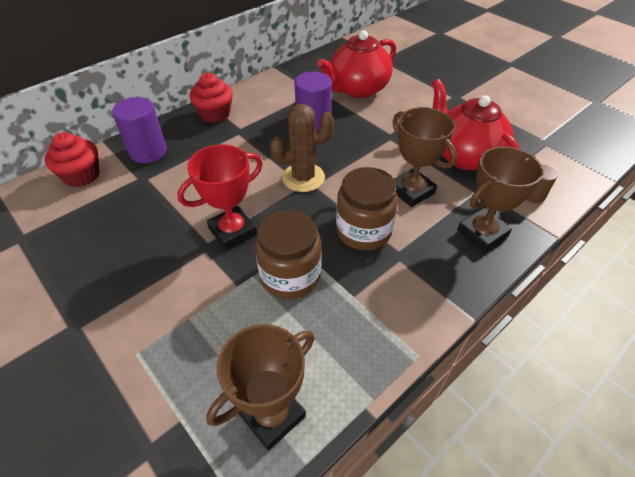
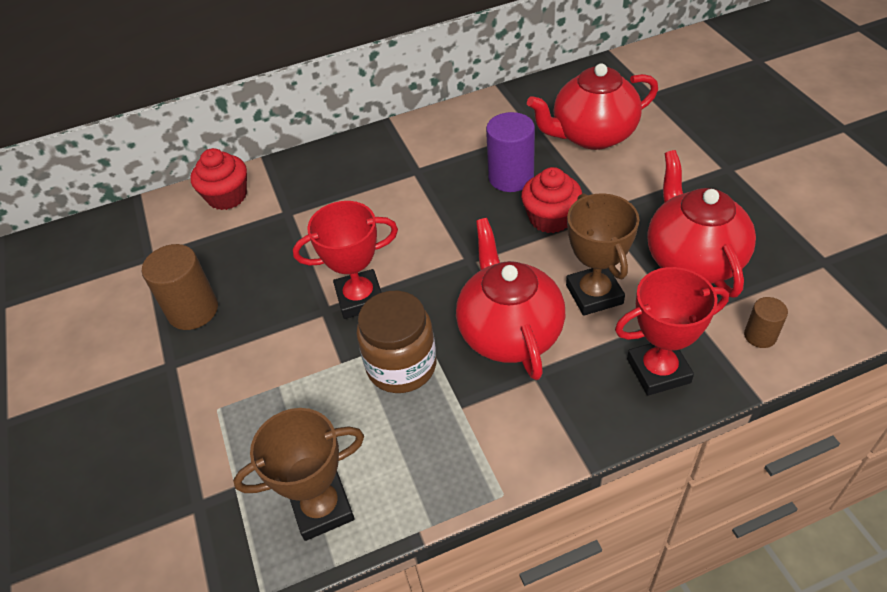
camera: 25 degrees right, 0 degrees up
(81, 274) = (193, 310): none -> brown cylinder
(148, 152) = (305, 180): purple cylinder -> none
(215, 114) = (397, 142): red cupcake -> red cupcake (550, 218)
(303, 177) = (467, 248): brown cactus -> none
(363, 231) = (509, 332): brown jar -> red teapot
(482, 233) = (658, 371): brown trophy -> red trophy

